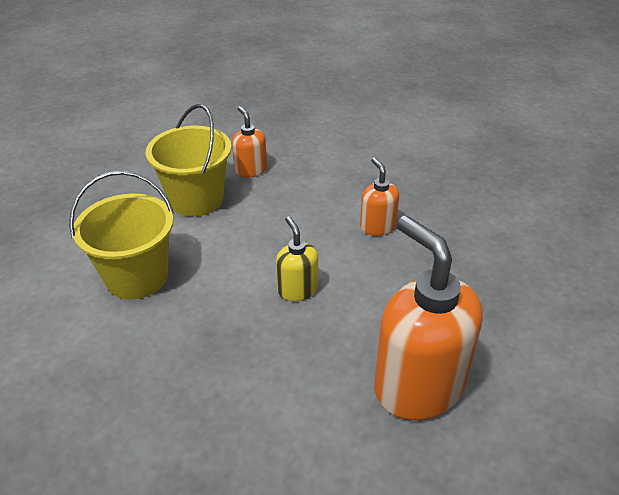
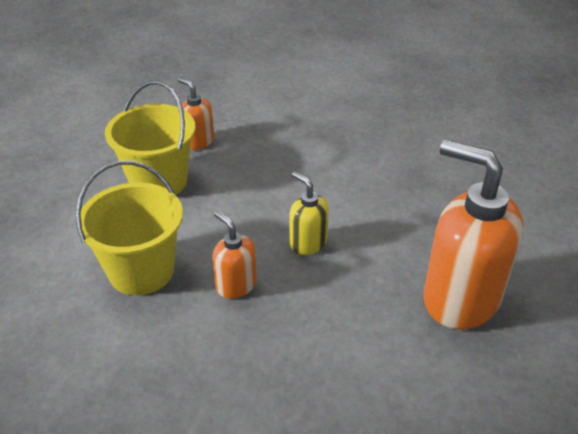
camera: 20 degrees left, 0 degrees up
(377, 226) = (349, 168): orange soap dispenser -> orange soap dispenser (236, 285)

